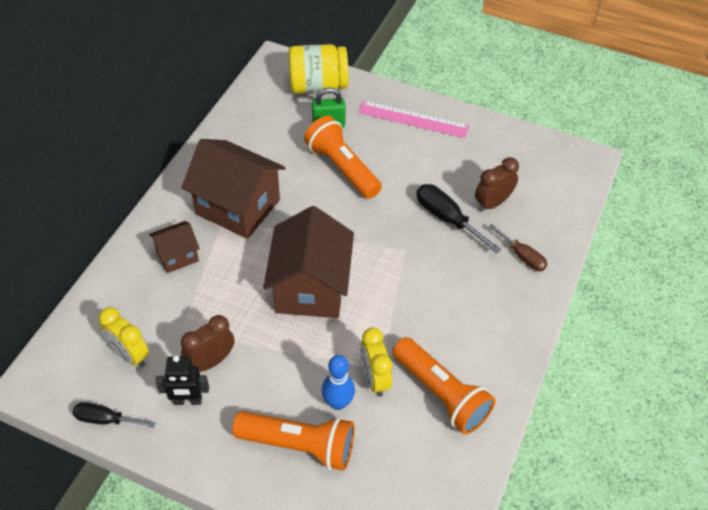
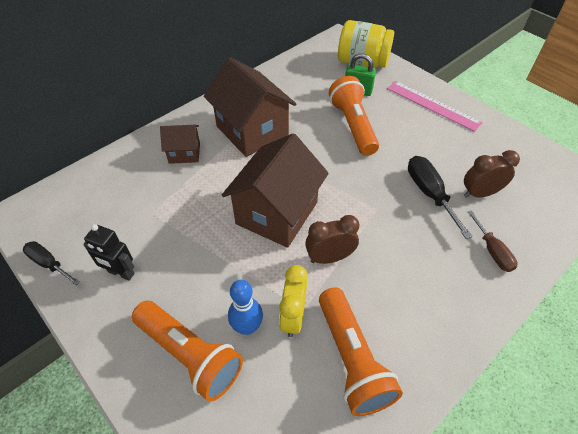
camera: 25 degrees right, 0 degrees up
(130, 355) = (101, 217): yellow clock -> none
(211, 361) = (159, 246): brown clock -> brown clock (329, 257)

